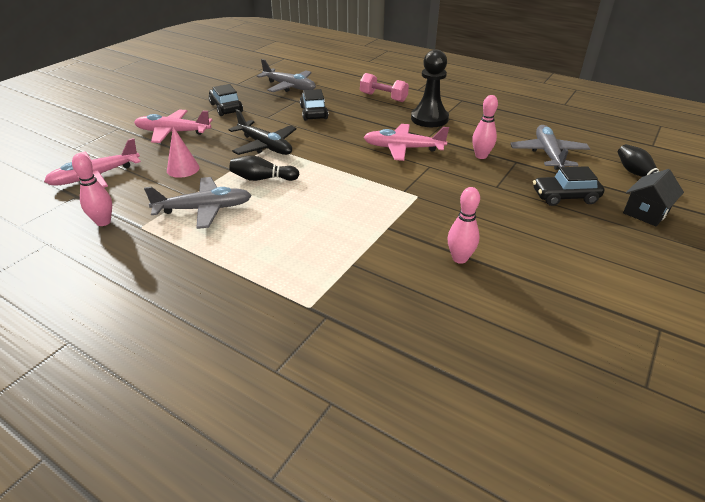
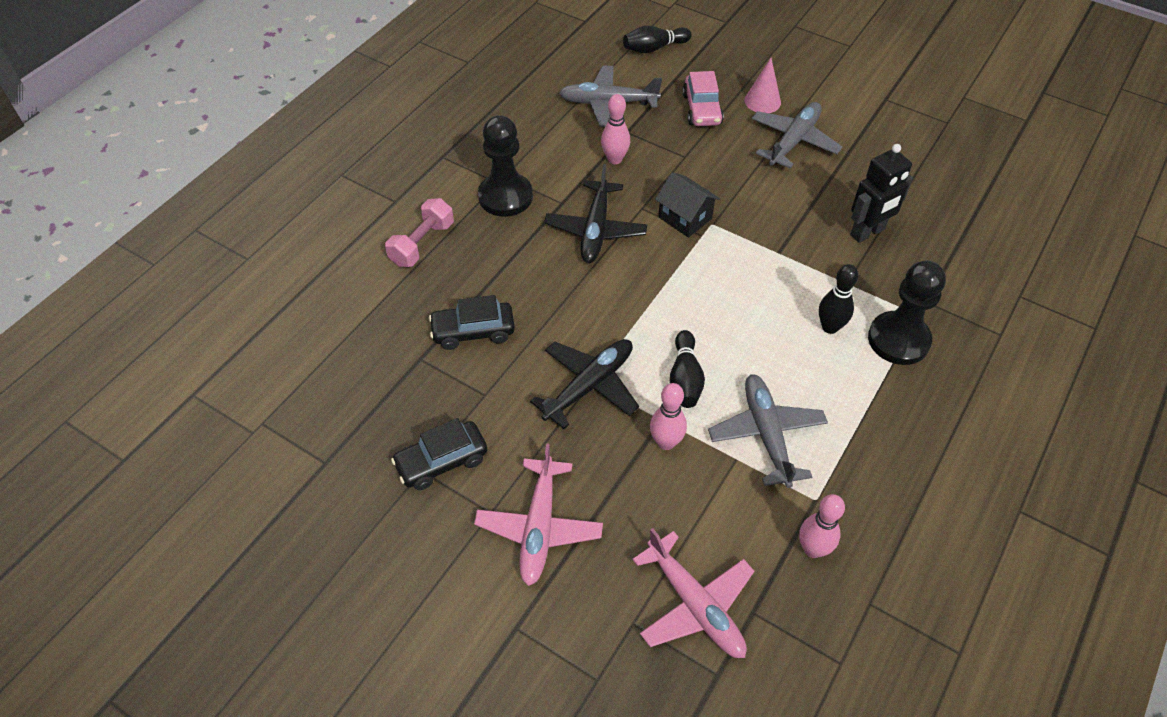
camera: 90 degrees left, 15 degrees up
(183, 169) = (664, 483): pink cone -> pink cone (762, 101)
(280, 289) = (898, 340): none -> black pawn
(289, 87) = (356, 373): grey plane -> grey plane (793, 141)
(300, 248) = (830, 327): none -> black bowling pin
(403, 148) = (595, 229): pink plane -> black plane
(420, 285) = (867, 232): none -> black robot
(459, 258) = (822, 201): pink bowling pin -> pink bowling pin (666, 442)
(565, 197) = (702, 109): black car -> pink car
(646, 212) = (724, 62): black house -> black house (685, 218)

